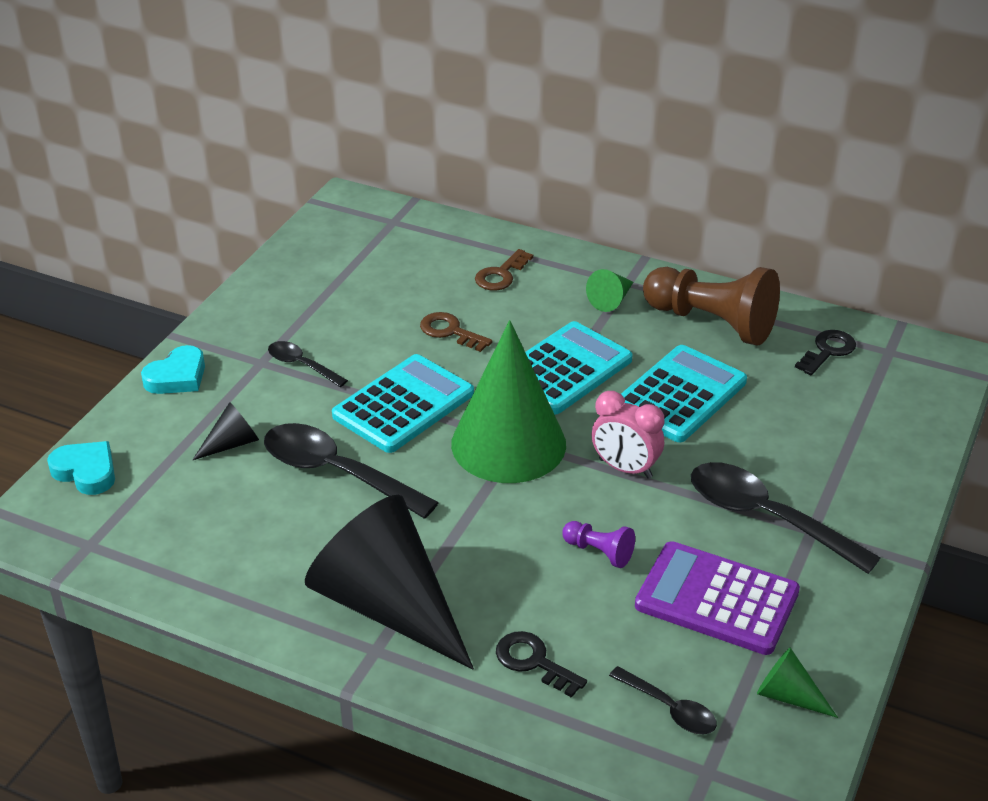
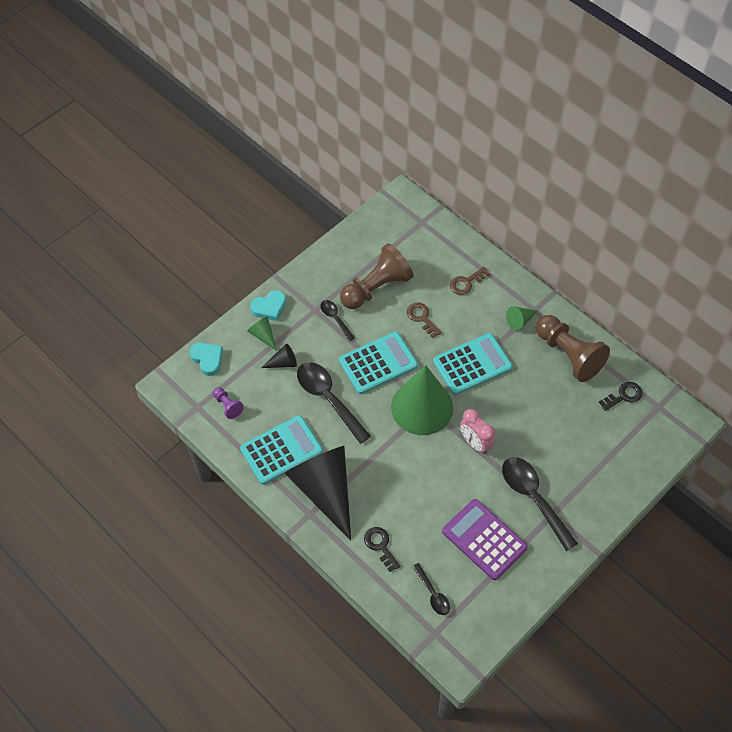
camera: 20 degrees right, 20 degrees up
(355, 312) = (376, 288): none -> brown pawn
(599, 552) = (439, 492): purple pawn -> purple pawn (227, 405)
(680, 395) = (526, 402): turquoise calculator -> turquoise calculator (281, 450)
(788, 696) = (492, 606): green cone -> green cone (263, 335)

